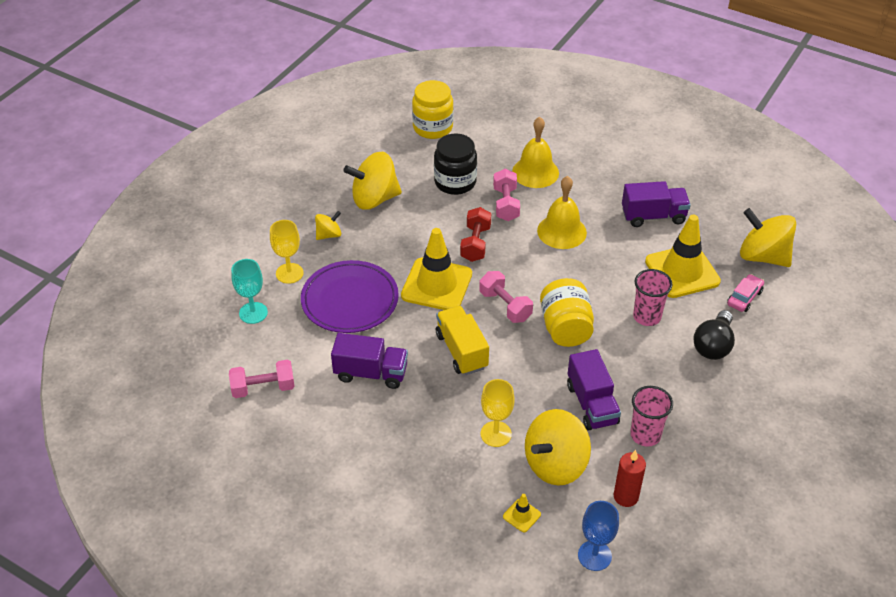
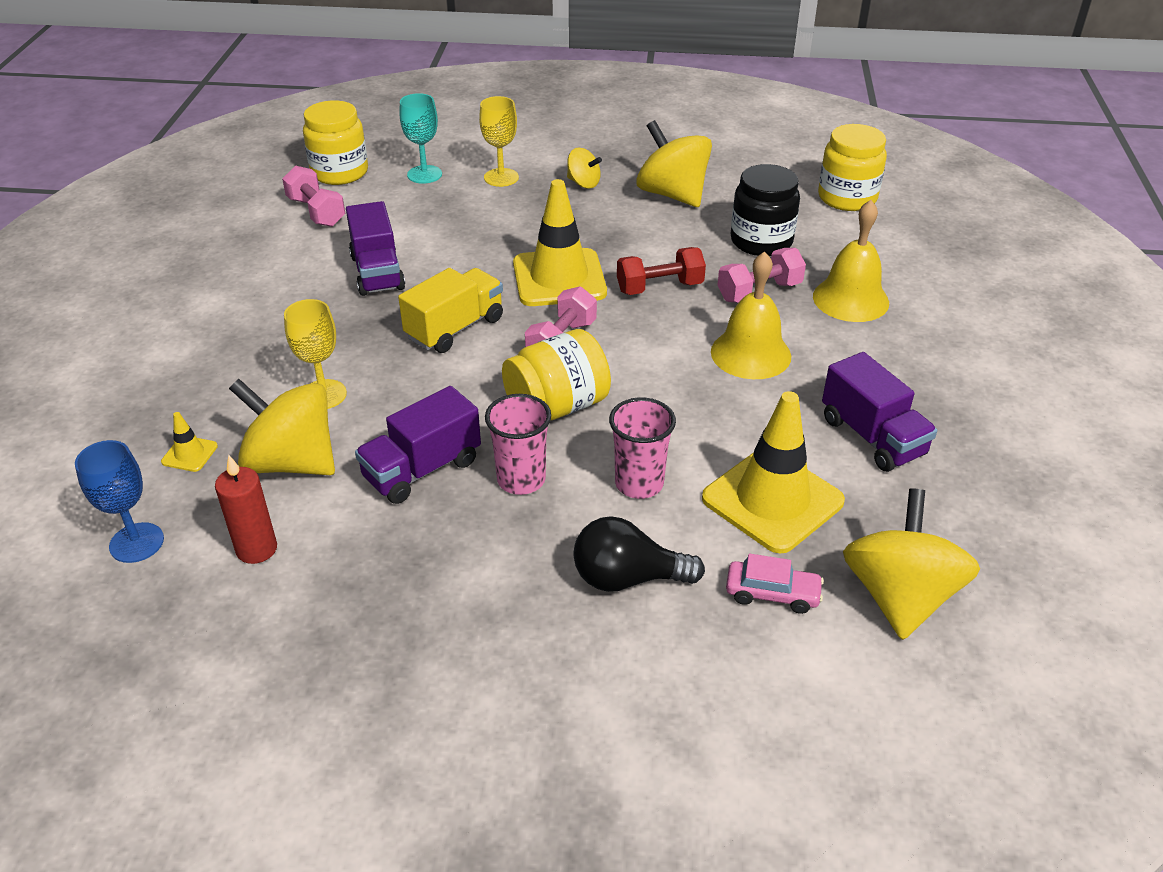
camera: 65 degrees right, 5 degrees down
(212, 360) = (340, 172): none -> yellow jar
(350, 300) = (486, 226): purple plate -> none
(645, 435) = (388, 541): pink cup -> pink cup (521, 480)

